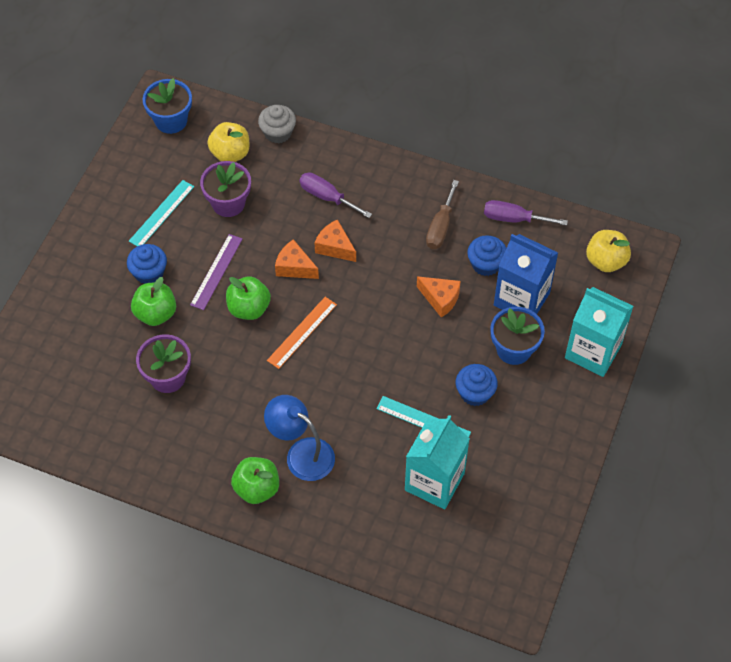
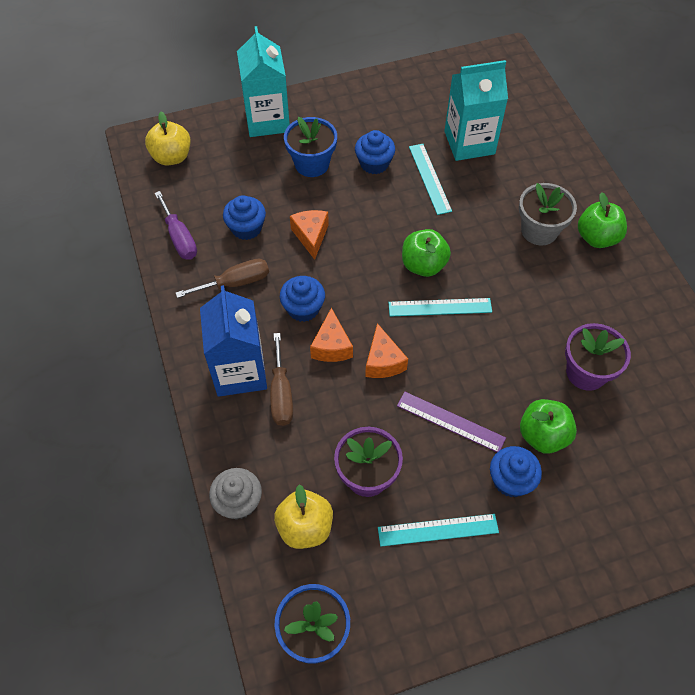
camera: 130 degrees left, 0 degrees up
(216, 271) = (450, 422): purple ruler -> purple ruler turned 45 degrees clockwise
(249, 308) = (459, 364): green apple -> green apple (423, 265)
(301, 453) = (539, 231): blue lamp -> grey flower pot
(302, 332) = (440, 307): orange ruler -> turquoise ruler
(327, 197) = (281, 394): purple screwdriver -> brown screwdriver
(380, 251) = (303, 308): none -> blue cupcake
(521, 299) = (259, 186): blue carton -> blue carton (240, 371)

